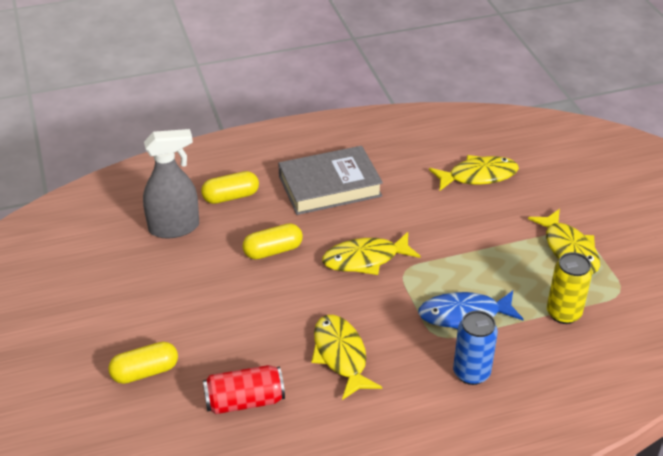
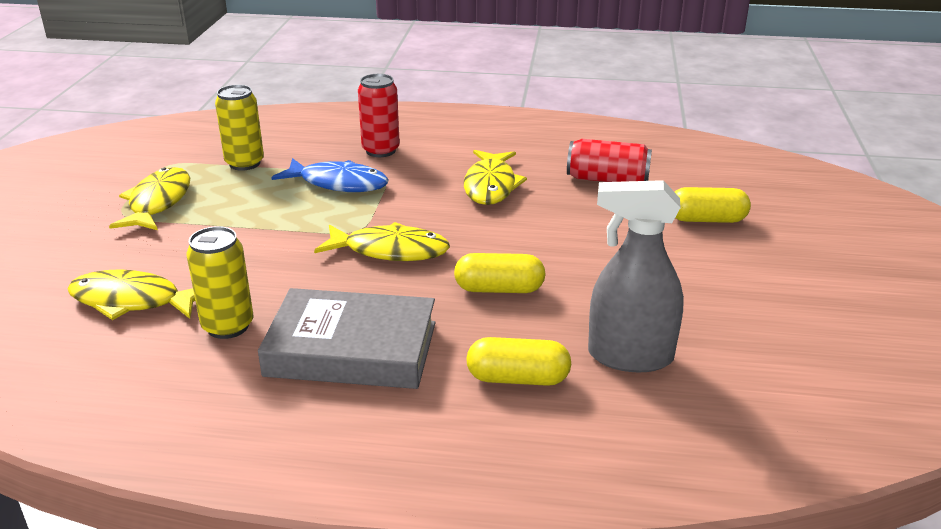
camera: 155 degrees left, 10 degrees down
(408, 178) = (228, 326): none -> yellow can
(471, 373) = (380, 150): blue can -> red can

